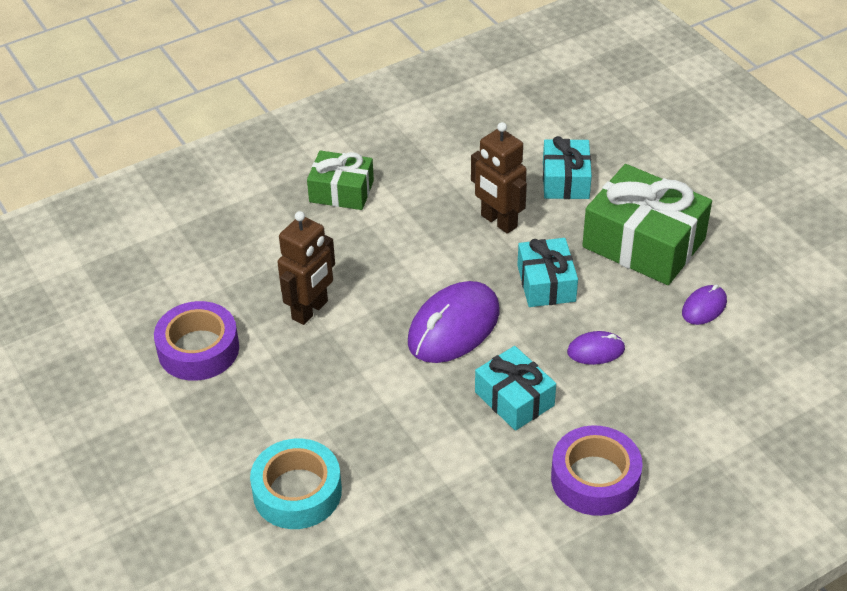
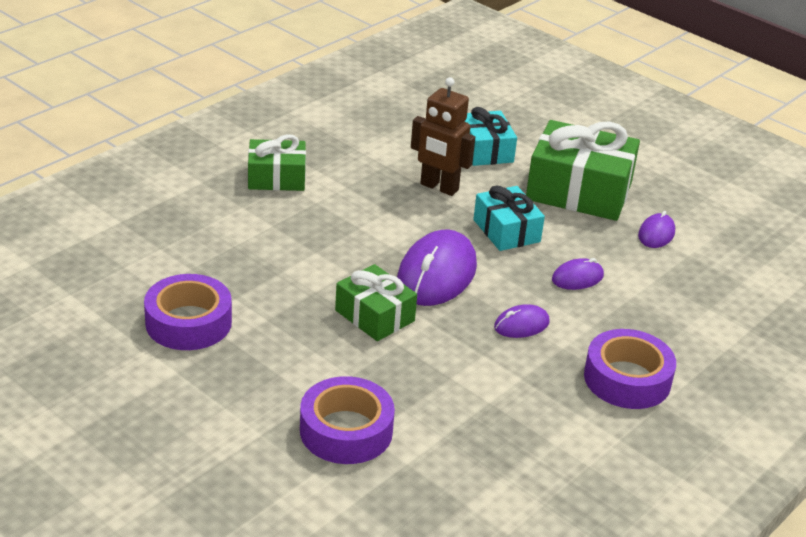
camera: 20 degrees left, 10 degrees down
(297, 492) = (346, 431): turquoise tape -> purple tape
(310, 310) = (289, 277): brown robot -> none
(374, 367) = (374, 316): none -> green gift
(514, 399) = (521, 325): turquoise gift -> purple mouse

